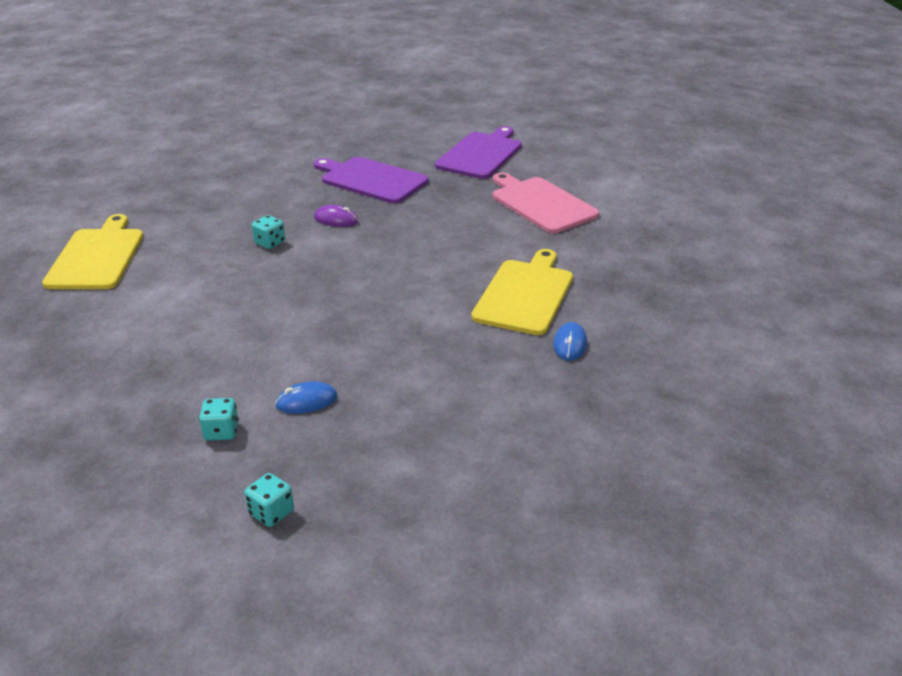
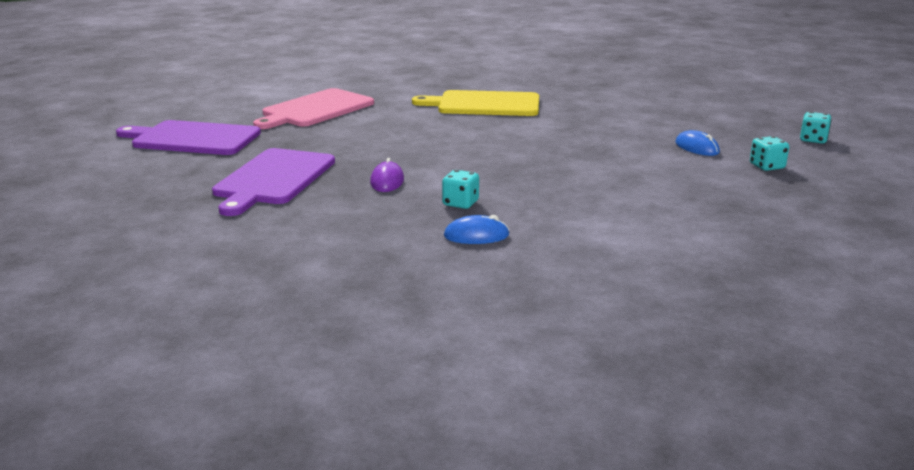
camera: 105 degrees left, 10 degrees down
(97, 257) = (568, 298): yellow cutting board -> none
(570, 344) = (541, 90): blue mouse -> blue mouse (476, 235)

